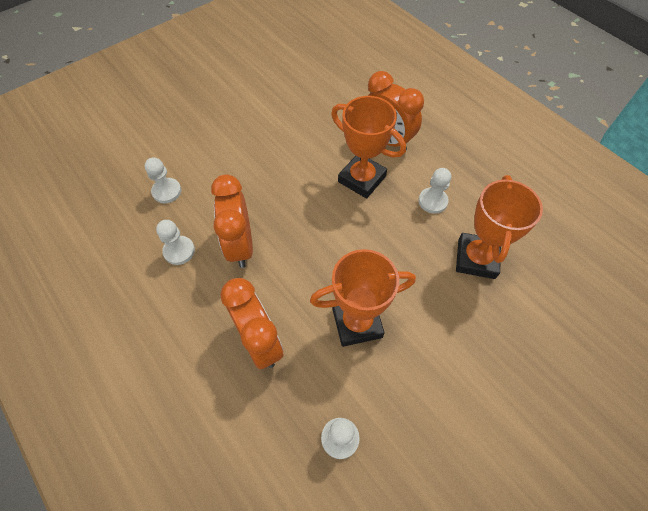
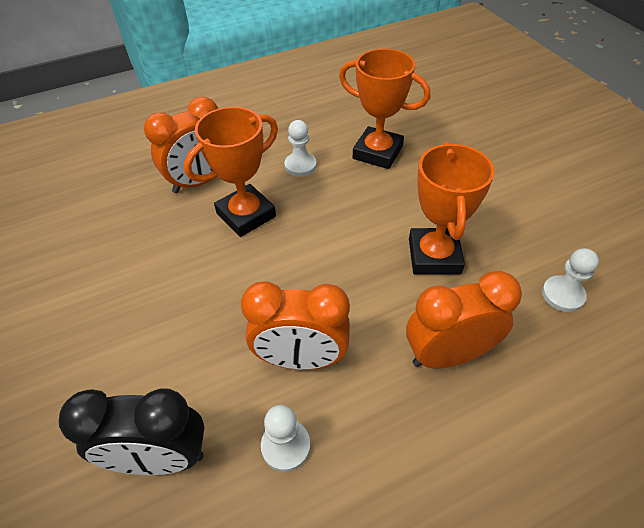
camera: 75 degrees left, 10 degrees down
(167, 191) = (160, 458): white pawn -> black clock

